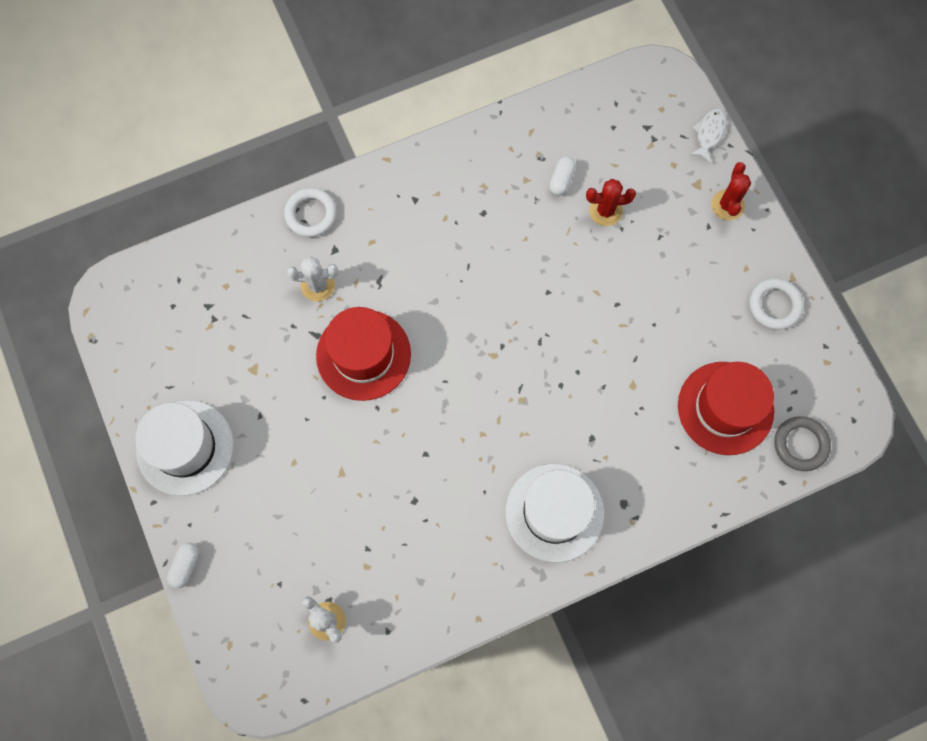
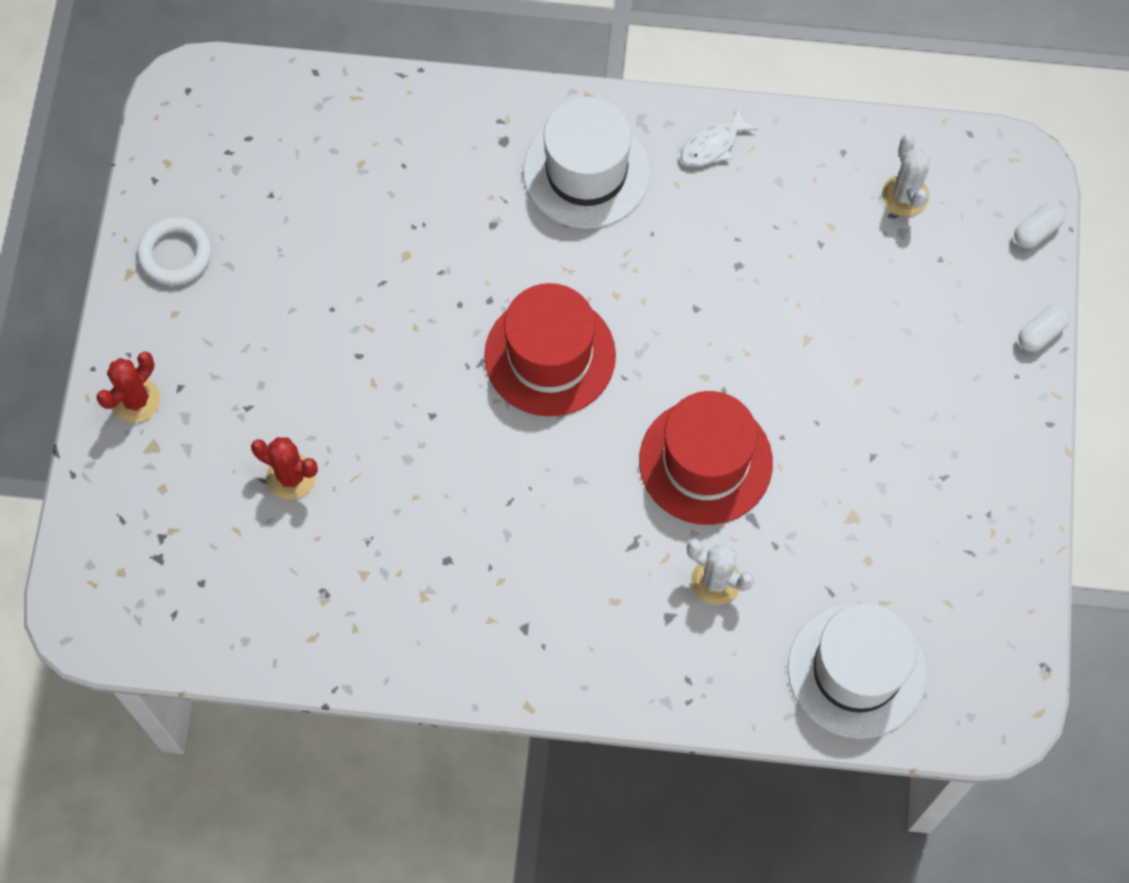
camera: 150 degrees left, 5 degrees down
(185, 447) = (983, 467): white hat -> white hat (856, 670)
(311, 214) = (674, 684): white ring -> none
(561, 180) = (318, 548): white capsule -> white capsule (1036, 231)
(709, 133) = (87, 504): white fish -> white fish (713, 145)
(725, 408) = (319, 176): red hat -> red hat (550, 355)
(800, 444) = (265, 97): grey ring -> none

